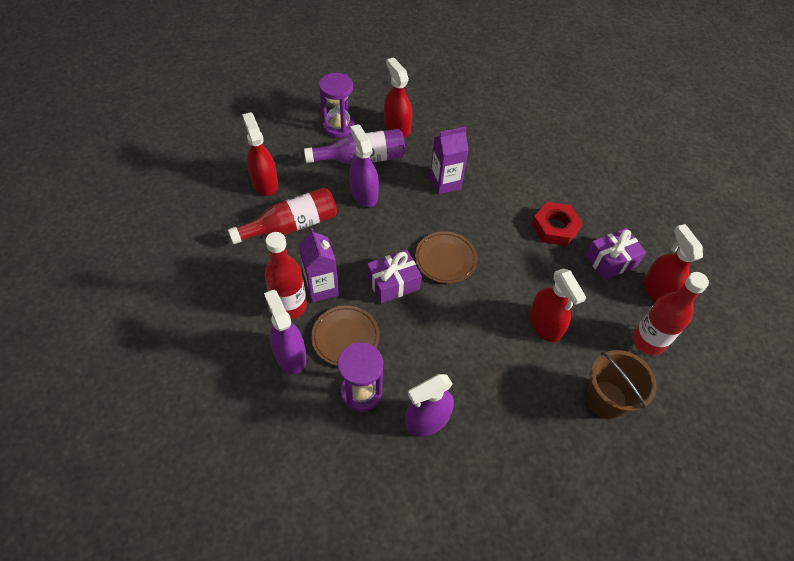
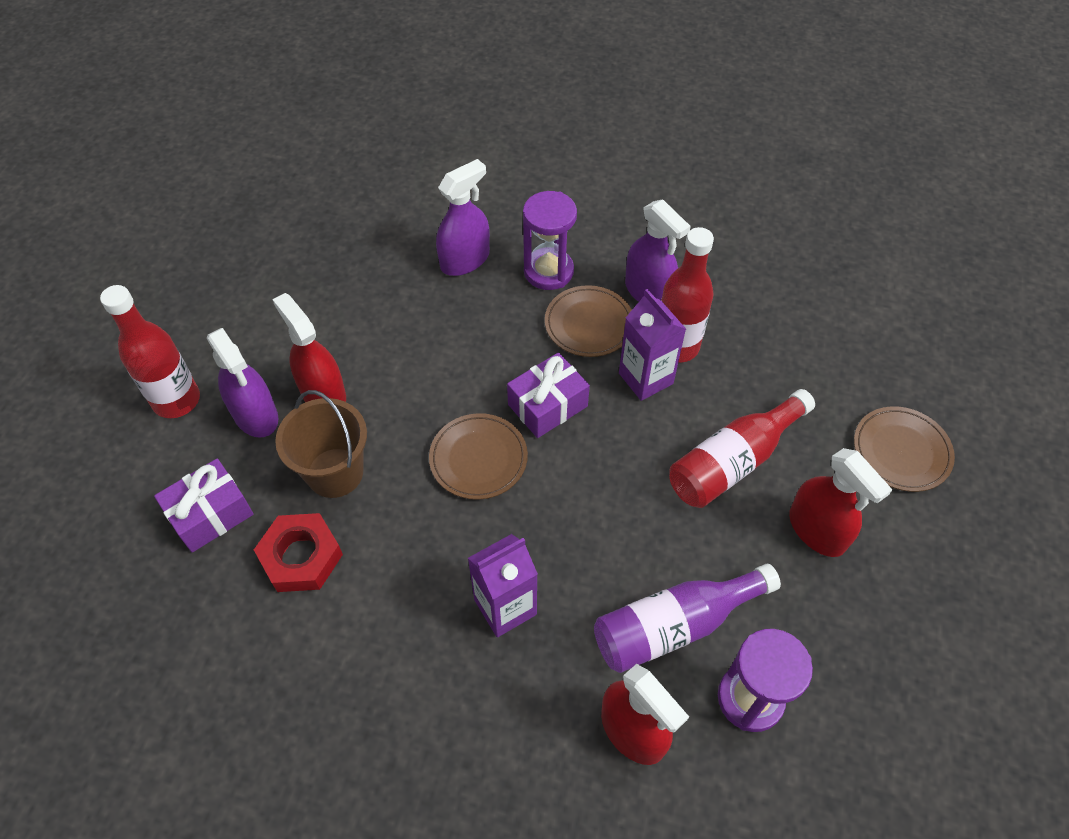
camera: 170 degrees right, 0 degrees up
(189, 210) = (901, 451): none -> brown plate
(364, 194) = (642, 547): purple spray bottle -> purple spray bottle (255, 415)
(606, 399) = (248, 319): brown bucket -> brown bucket (335, 472)
(658, 291) = (143, 478): red spray bottle -> none

